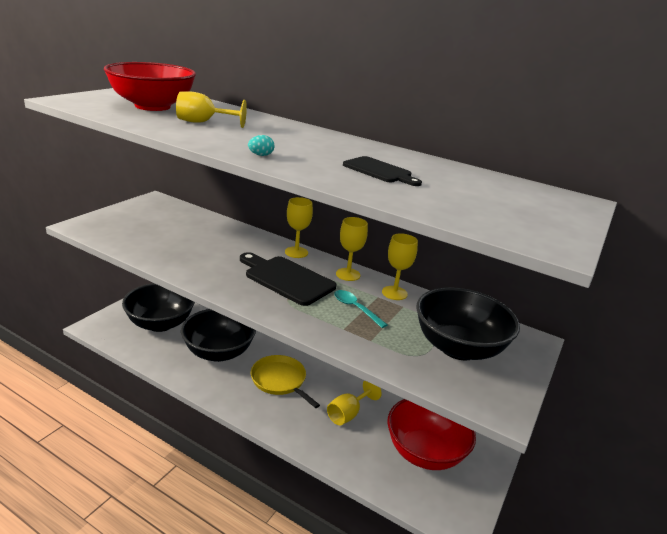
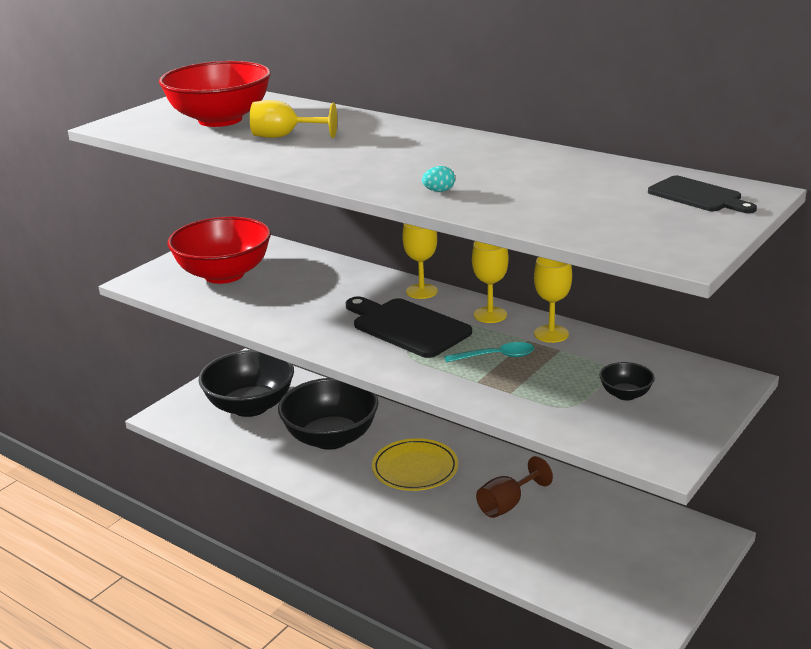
camera: 10 degrees right, 0 degrees up
(261, 155) = (354, 175): turquoise egg -> turquoise egg (439, 191)
(280, 380) = (415, 468): yellow pan -> yellow plate
(348, 414) = (507, 504): yellow goblet -> brown goblet
(355, 308) = (496, 356): turquoise spoon -> turquoise spoon turned 120 degrees clockwise
(379, 171) = (499, 180): black cutting board -> black cutting board (698, 196)
(424, 452) = (609, 545): red bowl -> red bowl (224, 274)
(458, 347) = (625, 394): black bowl -> black bowl, size x0.42

